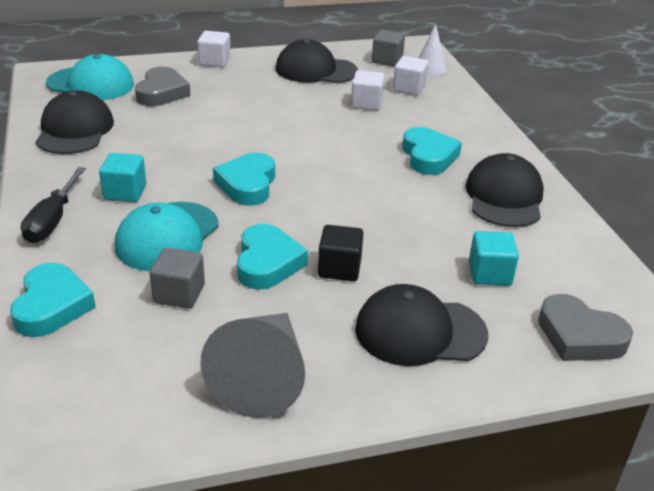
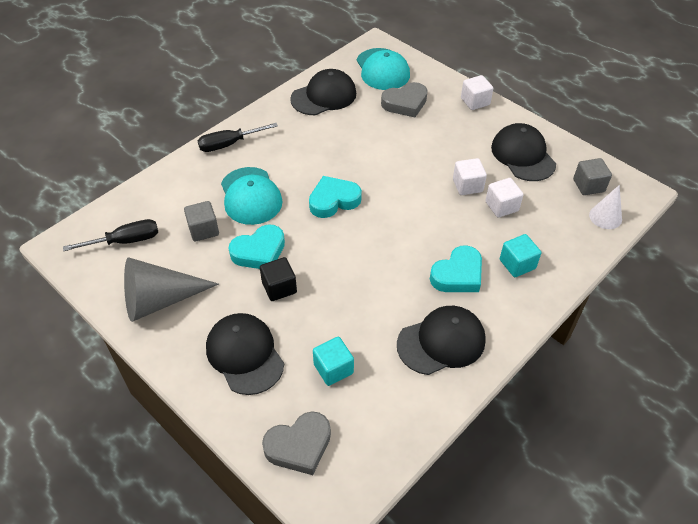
camera: 60 degrees right, 15 degrees up
(52, 306) = (160, 188): turquoise heart -> none
(113, 375) = (125, 241): none -> black screwdriver
(125, 192) = (278, 154): turquoise cube -> turquoise cube (517, 264)
(167, 236) = (251, 196): turquoise cap -> turquoise cap turned 105 degrees counterclockwise
(409, 88) = (554, 219): white cube -> white cube (467, 185)
(579, 336) = (299, 446): grey heart -> grey heart turned 120 degrees counterclockwise

